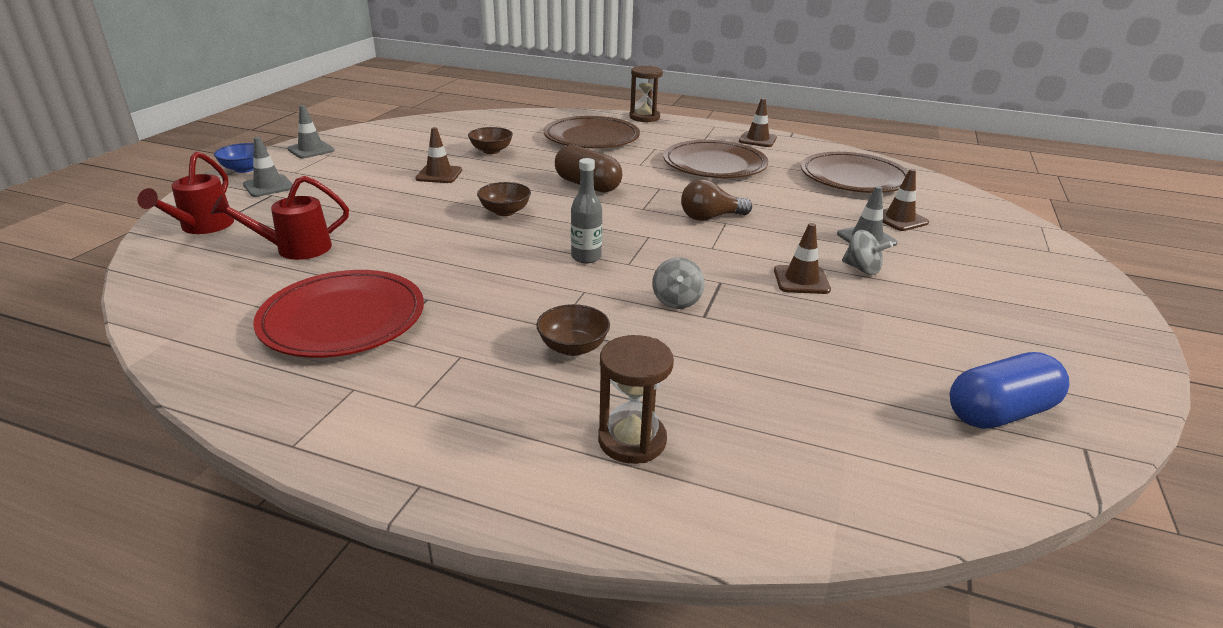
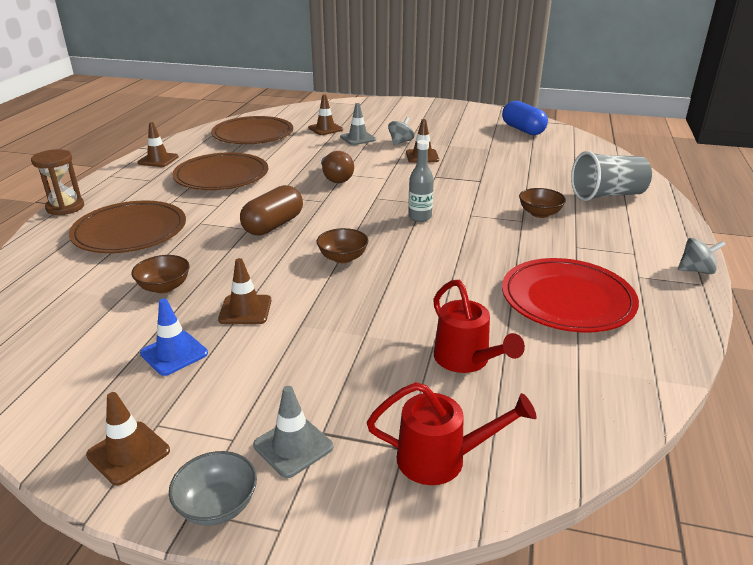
camera: 95 degrees left, 0 degrees up
(244, 169) = (217, 505): blue bowl -> grey bowl
(311, 150) = (128, 453): grey traffic cone -> brown traffic cone
(399, 156) = (174, 353): none -> blue traffic cone
(632, 440) = (607, 195): brown hourglass -> grey cup
(676, 301) = (466, 187): grey spinning top -> grey spinning top (696, 270)

